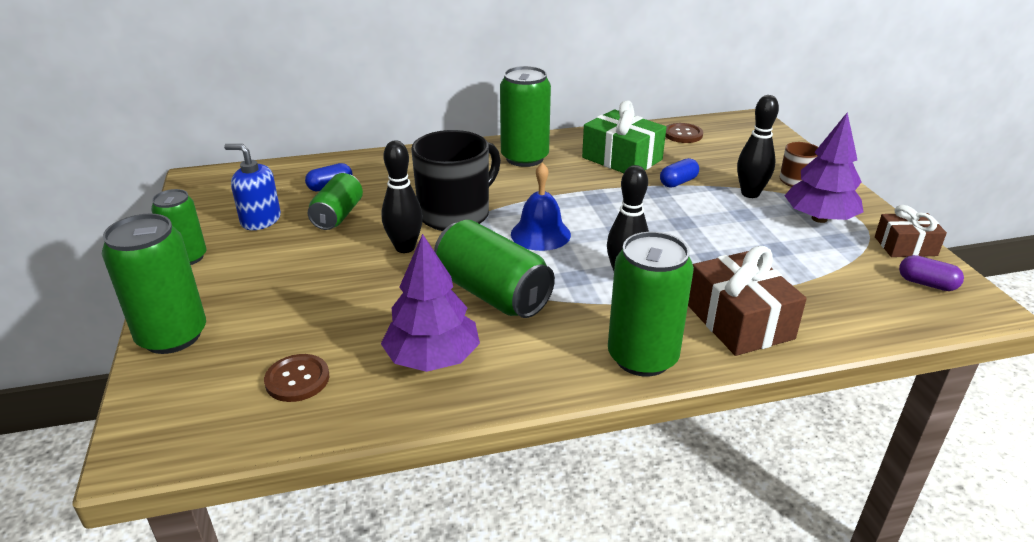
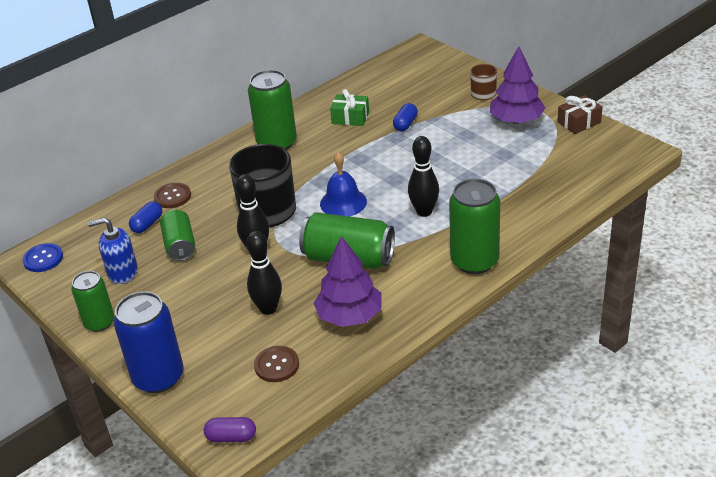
camera: 25 degrees left, 5 degrees up
(172, 336) = (158, 377): green can -> blue can
(212, 183) = (43, 259): none -> blue button
(622, 159) = (350, 118): green gift -> green gift, size x0.62
(683, 134) = (378, 79): brown button -> brown button (172, 197)
(739, 321) = (514, 215): brown gift -> none
(750, 193) = (460, 116): black bowling pin -> black bowling pin (268, 309)
(926, 284) = (604, 146): purple capsule -> purple capsule (231, 437)

